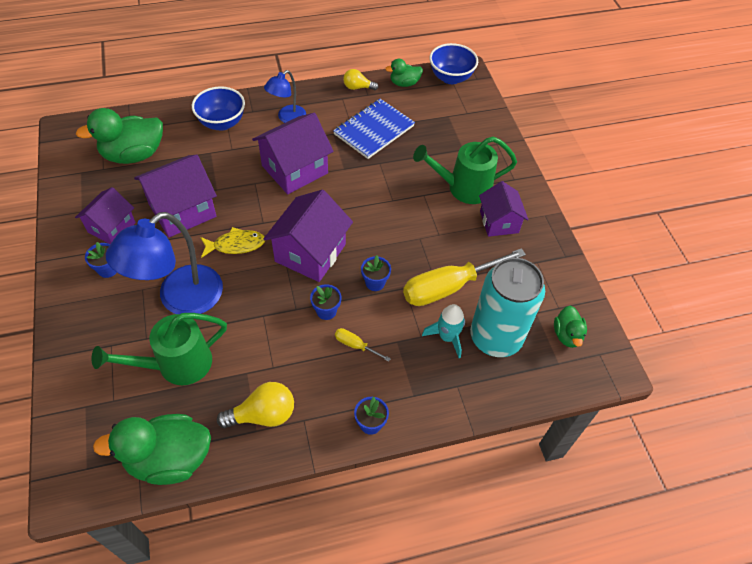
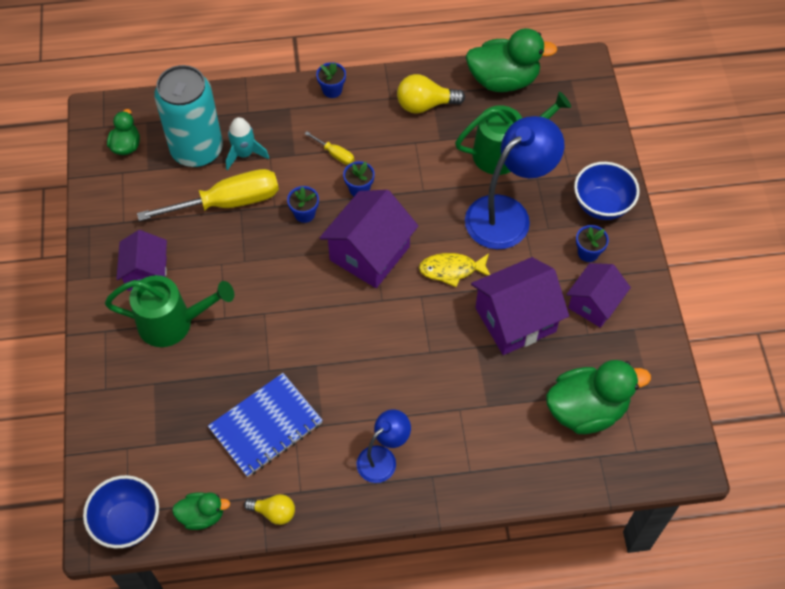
camera: 170 degrees left, 5 degrees up
(222, 123) = (474, 456): blue bowl -> blue bowl (601, 205)
(295, 169) = (379, 368): purple house -> none

